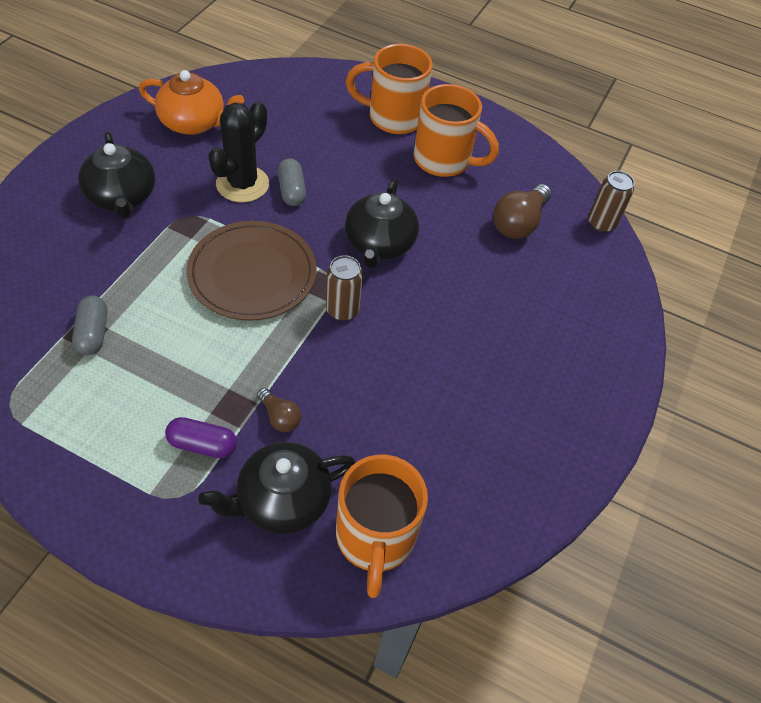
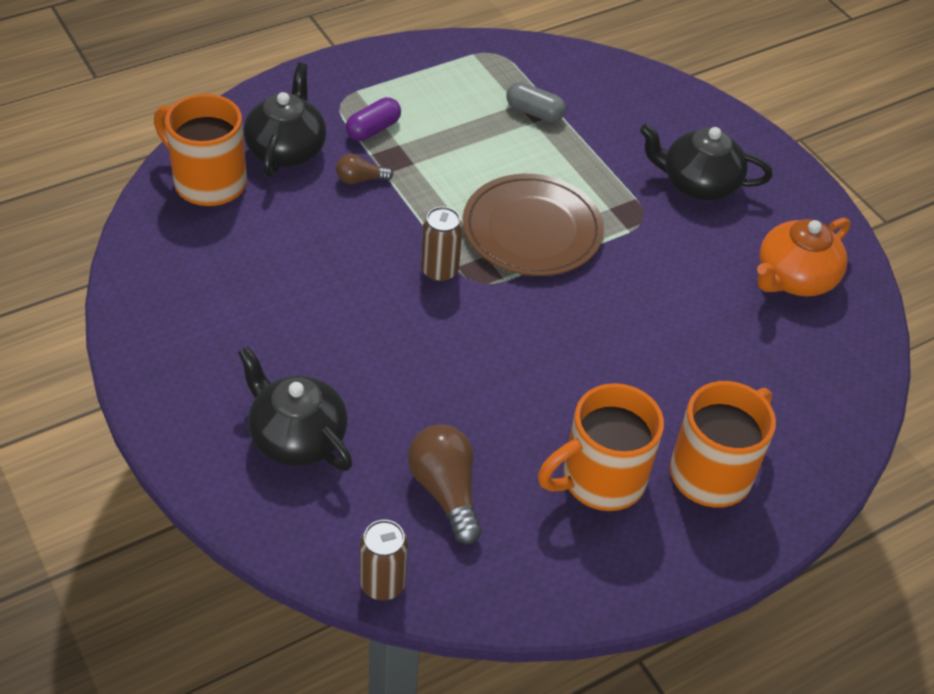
camera: 125 degrees right, 5 degrees down
(242, 184) = (666, 275): black cactus -> none
(292, 191) = (632, 310): grey capsule -> none
(379, 244) = (503, 342): black teapot -> black teapot (296, 437)

